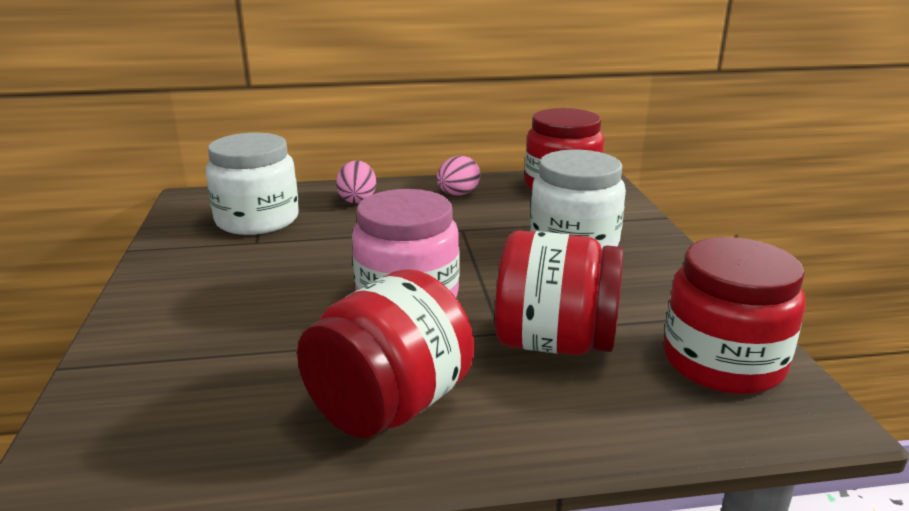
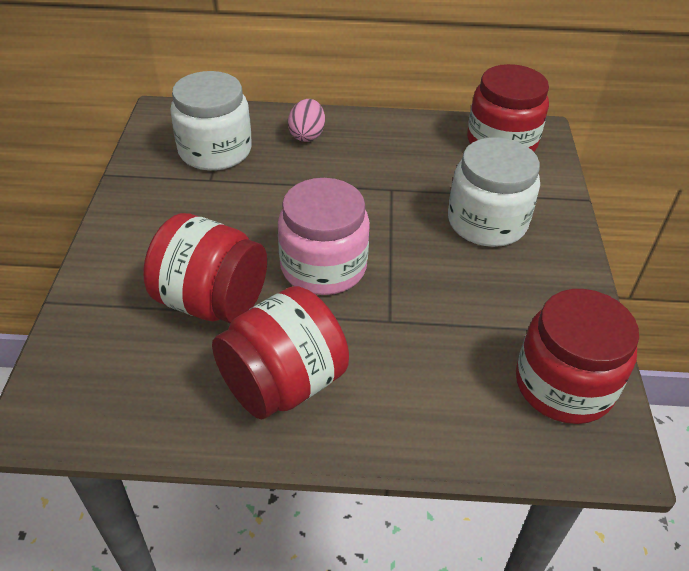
camera: 10 degrees right, 20 degrees up
(458, 194) = (400, 140): pink egg -> none
(554, 343) = (430, 340): red jar -> red jar (211, 301)

